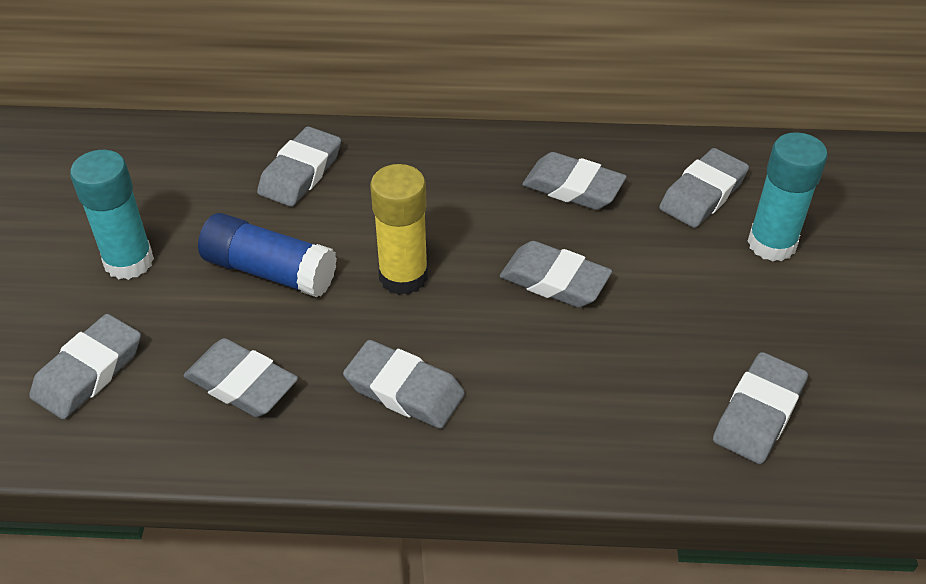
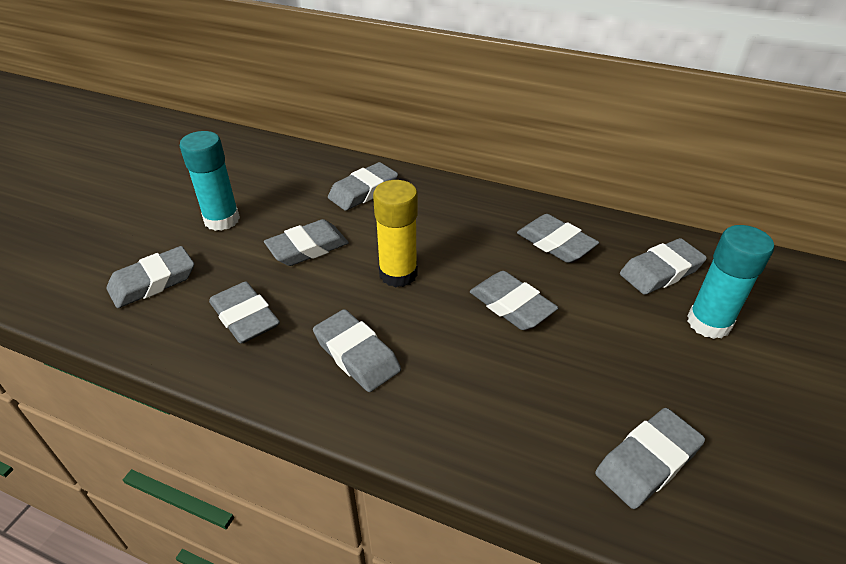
camera: 20 degrees right, 5 degrees down
(270, 271) = (307, 248): blue glue stick -> grey eraser

